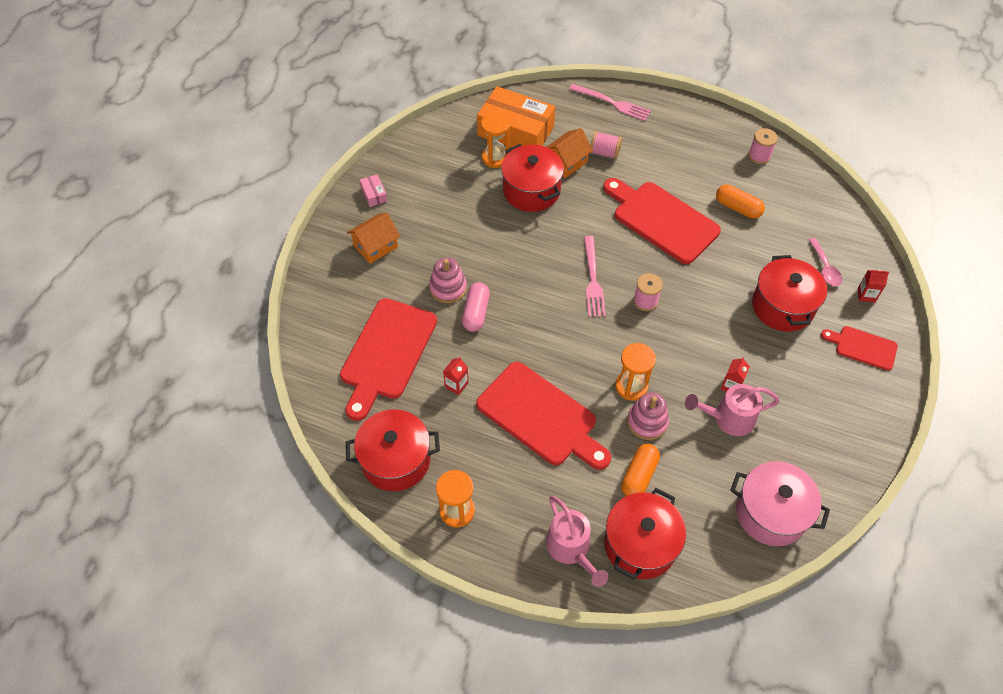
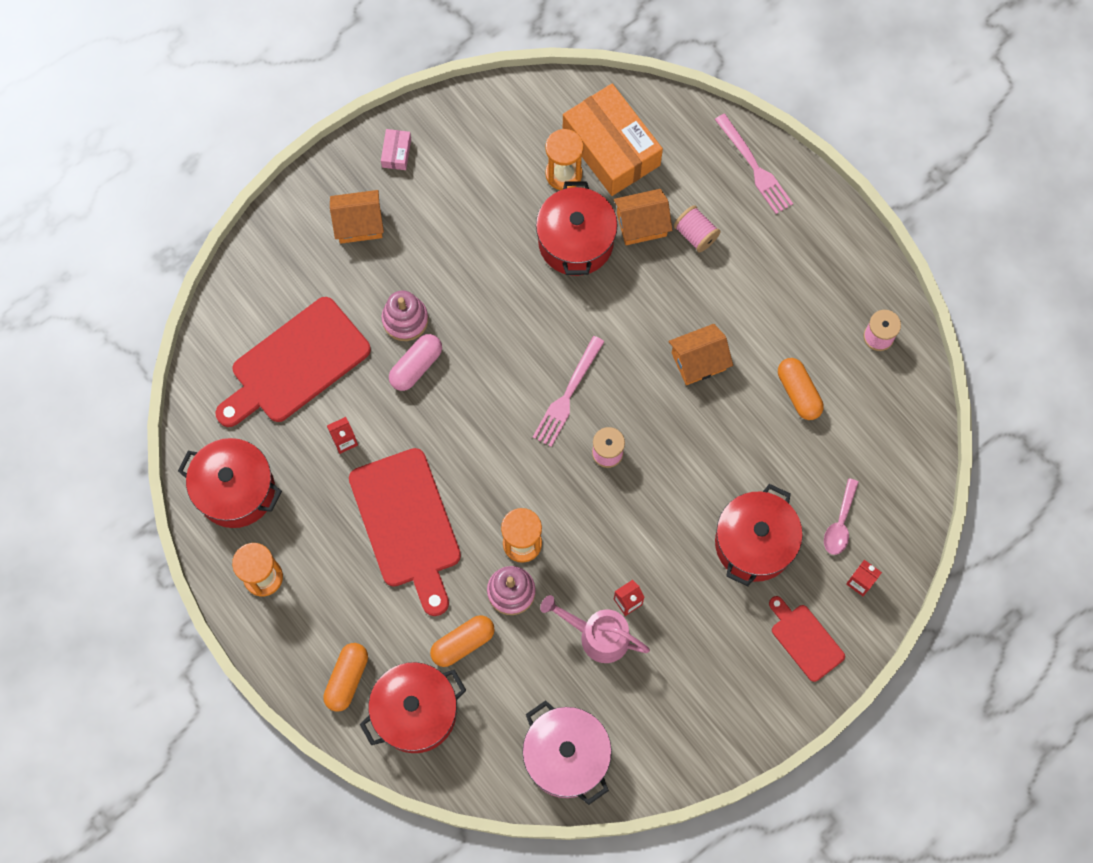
camera: 30 degrees right, 15 degrees up
(571, 549) = (347, 679): pink watering can -> orange capsule
(662, 220) = (698, 361): red cutting board -> orange house

